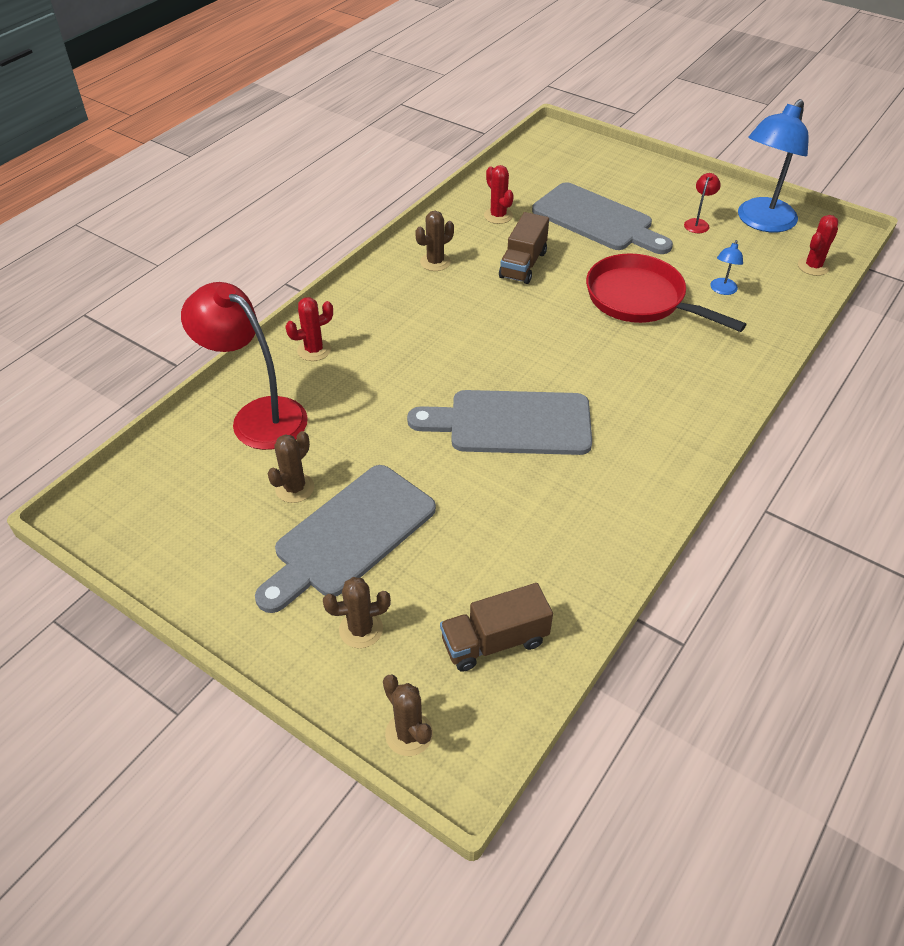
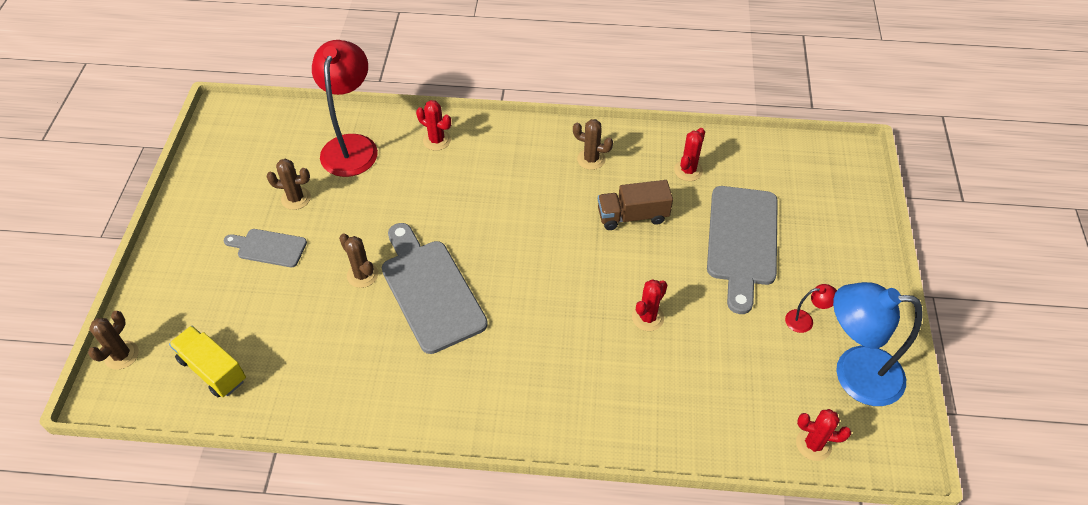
camera: 60 degrees right, 5 degrees up
(349, 535) = (268, 247): grey cutting board -> grey cutting board, size x0.54
(361, 629) = (192, 292): brown cactus -> brown cactus (362, 275)
(494, 641) = (213, 370): brown truck -> yellow truck
(640, 299) = (647, 317): red pan -> red cactus
(722, 290) = (710, 376): blue lamp -> none

